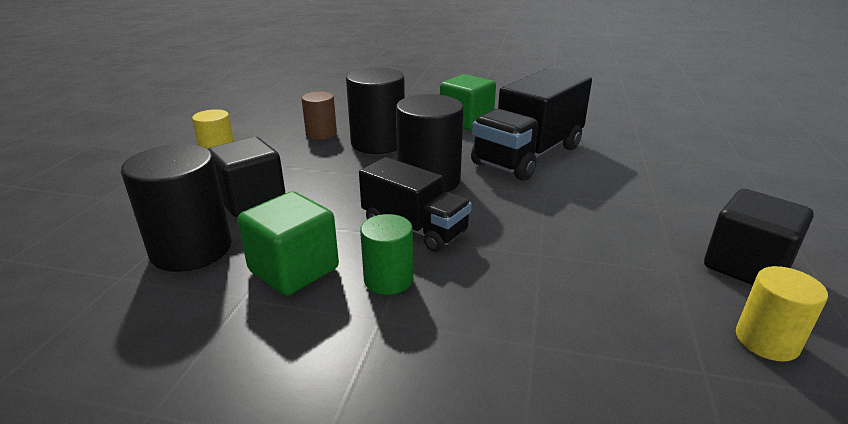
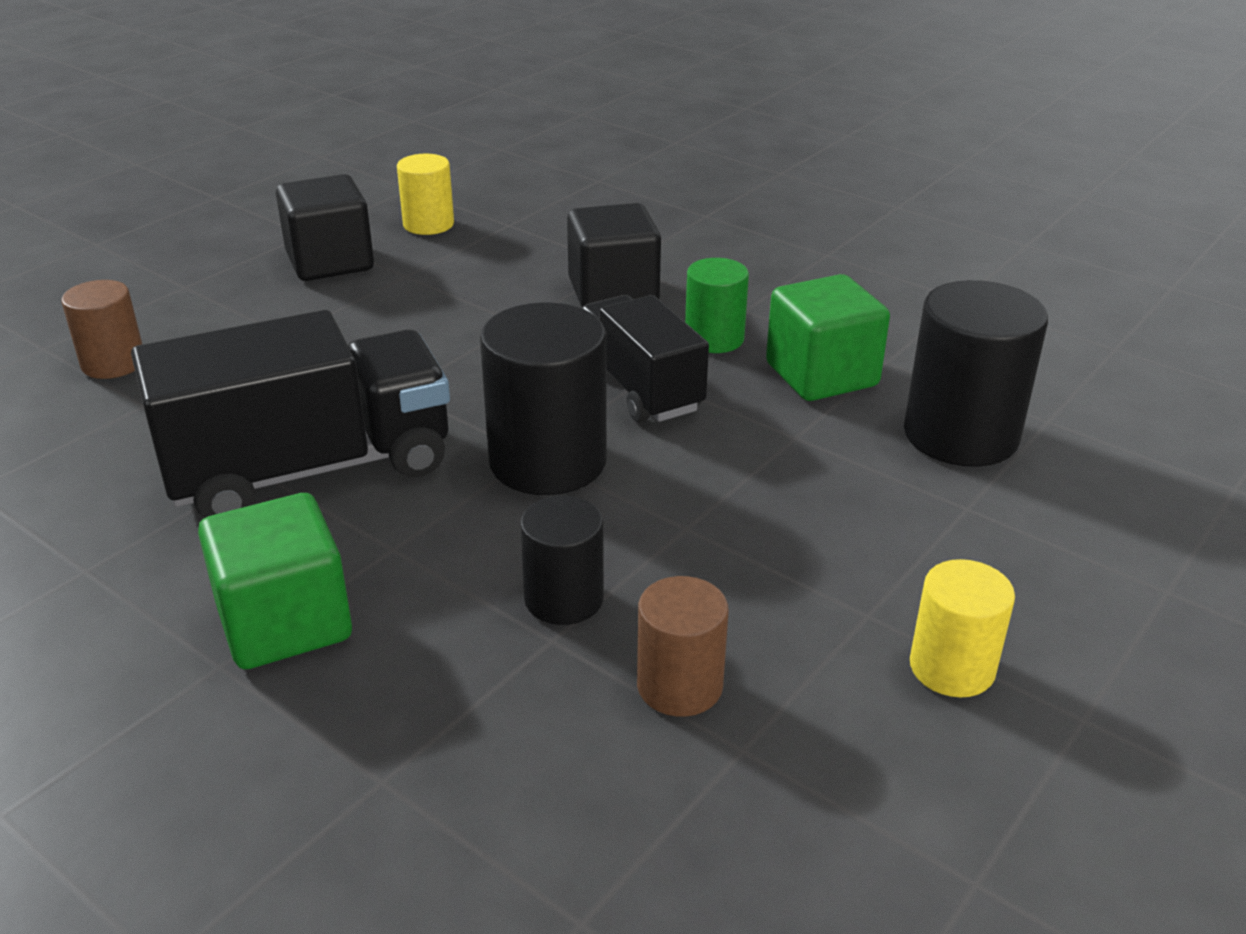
camera: 155 degrees left, 5 degrees up
(251, 200) = (874, 503): black cube -> black cube (613, 292)
(378, 143) = (564, 599): black cylinder -> black cylinder, size x0.59
(699, 170) = (113, 363): none -> brown cylinder

